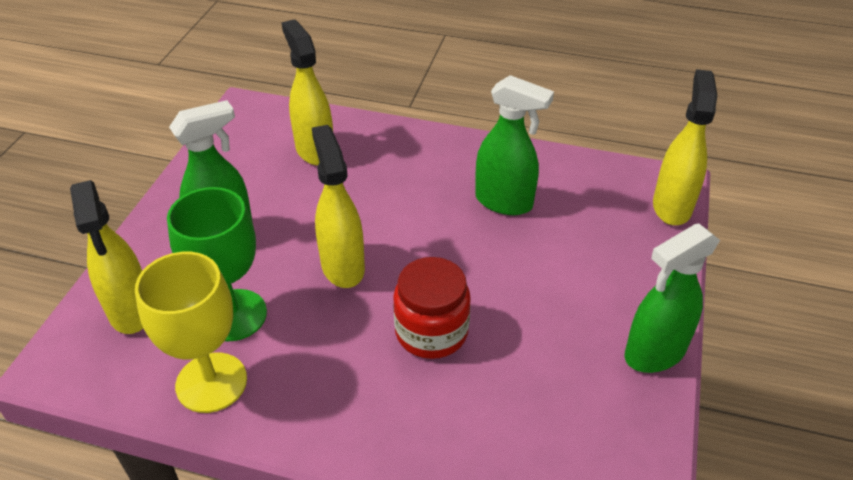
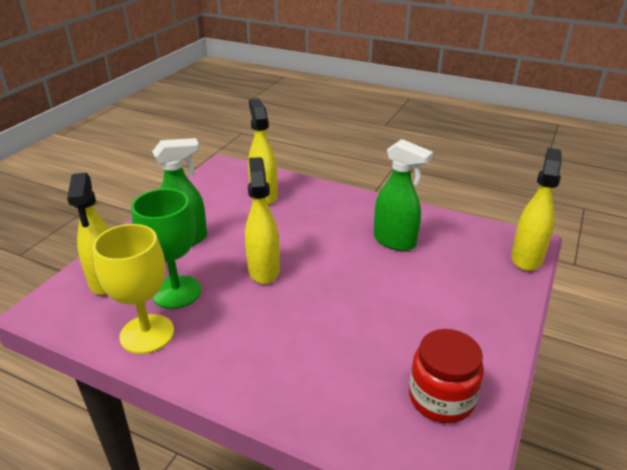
camera: 10 degrees right, 10 degrees down
(431, 331) = (319, 321): red jar -> red jar (441, 398)
(654, 353) = (494, 358): green spray bottle -> none

